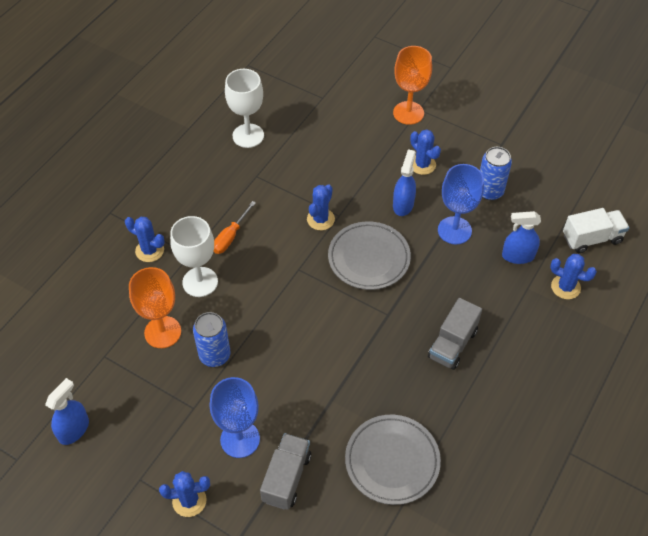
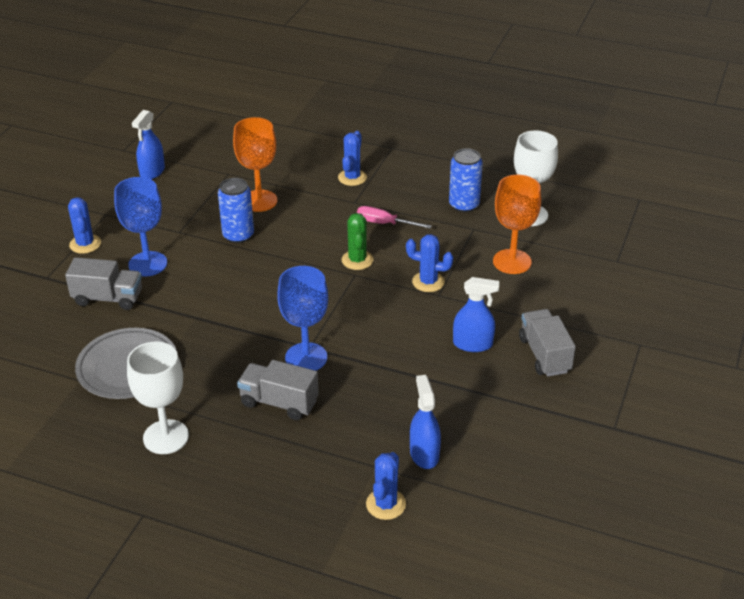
camera: 80 degrees right, 15 degrees down
(74, 429) = (152, 172): blue spray bottle -> blue spray bottle turned 90 degrees clockwise
(200, 282) = (322, 213): white goblet -> white goblet (166, 437)
(230, 236) = (384, 223): orange screwdriver -> pink screwdriver
(278, 264) = (357, 260): none -> green cactus
(369, 258) = (384, 324): grey plate -> none
(408, 113) = (628, 335): orange goblet -> orange goblet (512, 261)
(422, 164) = (544, 355): blue cactus -> grey truck
(454, 230) = (447, 392): blue goblet -> blue goblet (306, 357)
(489, 191) = (524, 420): blue can -> blue can (464, 205)
(592, 238) = (477, 531): white truck -> none

